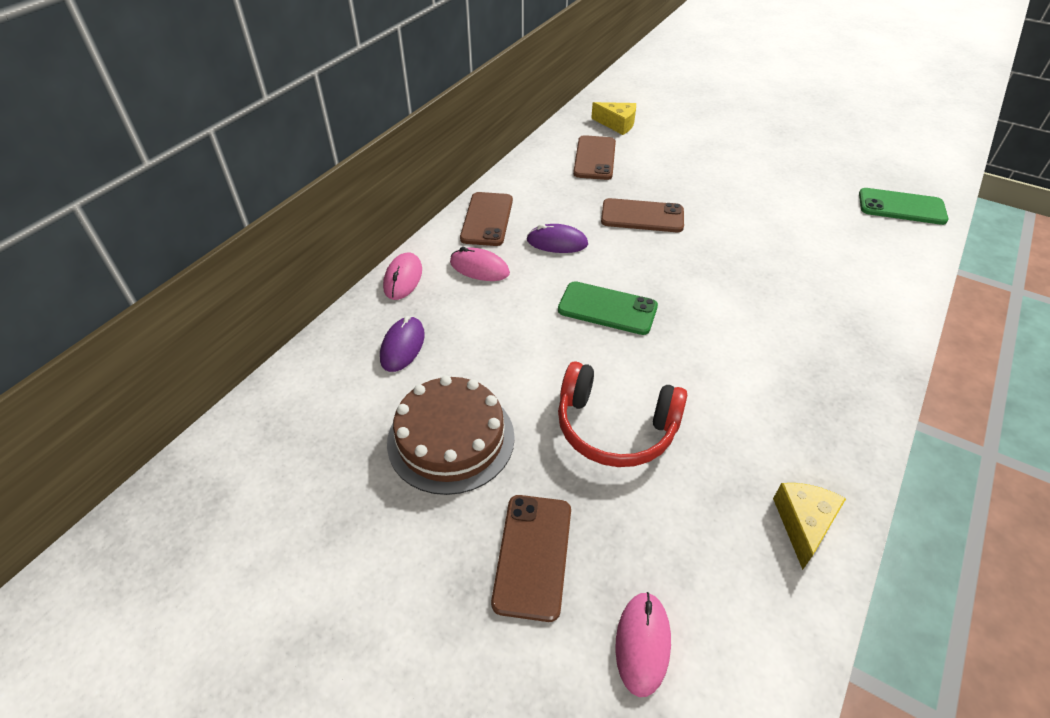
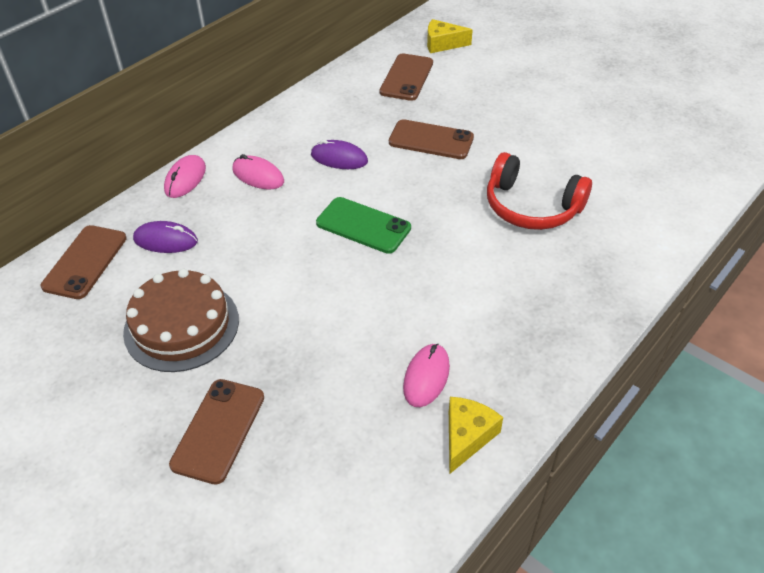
camera: 10 degrees right, 0 degrees up
(402, 346) = (165, 240): purple mouse -> purple mouse turned 75 degrees clockwise
(487, 219) = (281, 130): brown phone -> brown phone (85, 262)
(615, 427) = (329, 333): red headphones -> red headphones (531, 207)
(617, 124) = (442, 44): yellow cheese -> yellow cheese turned 150 degrees clockwise
(642, 644) = (285, 512): pink mouse -> pink mouse (426, 377)
(901, 207) = (700, 154): green phone -> none

